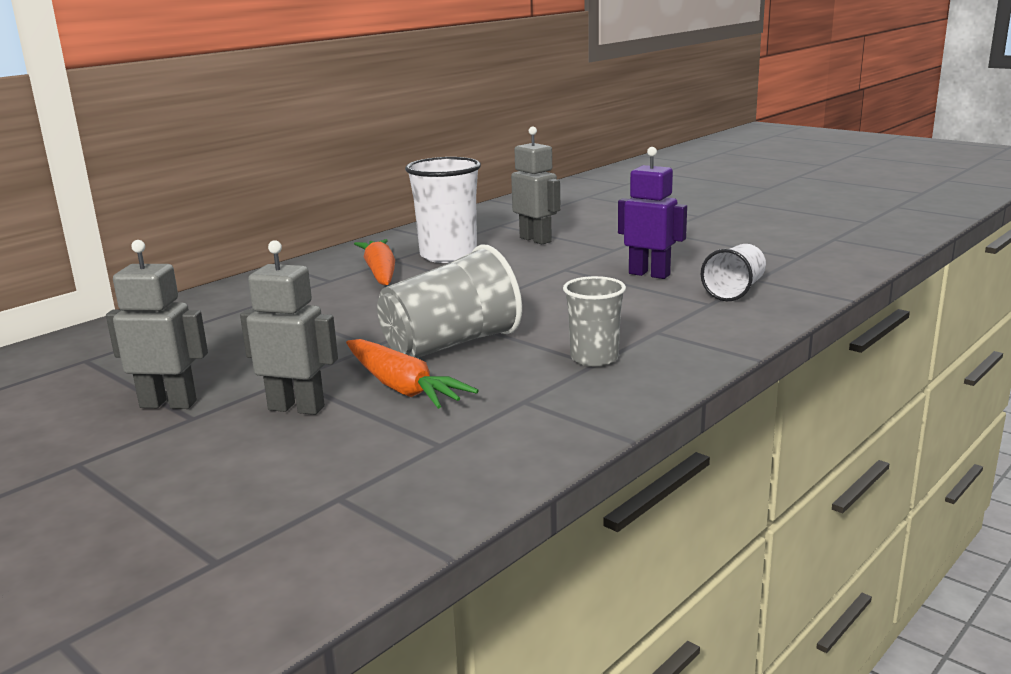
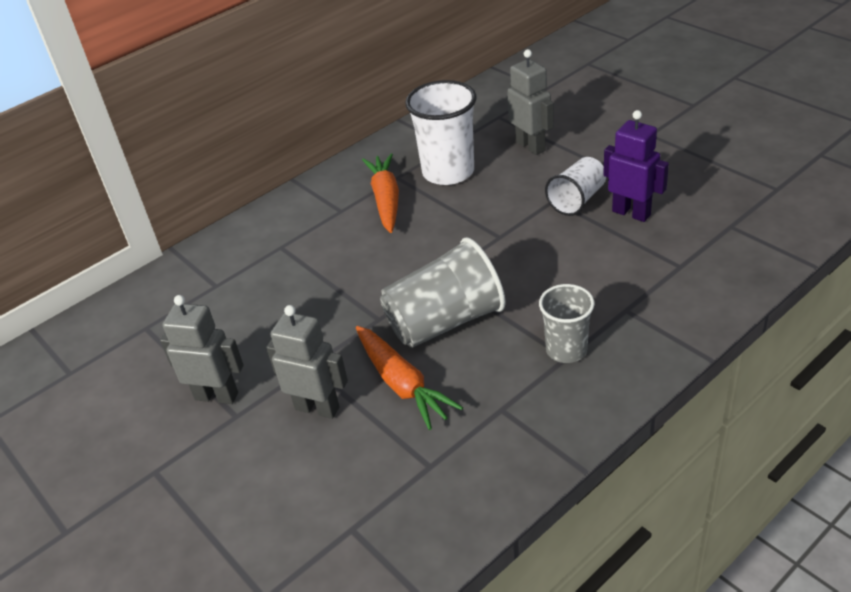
camera: 10 degrees right, 20 degrees up
(734, 291) = (707, 246): white cup -> white cup (577, 200)

